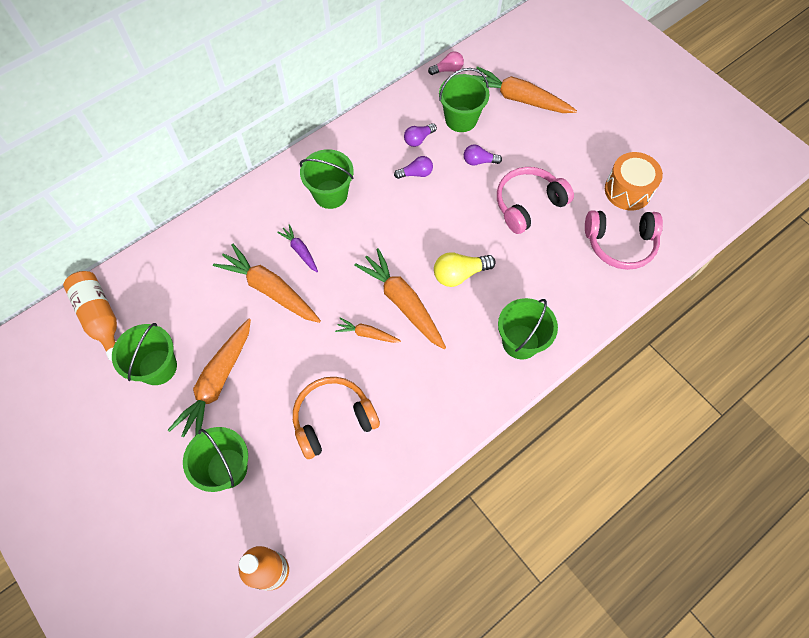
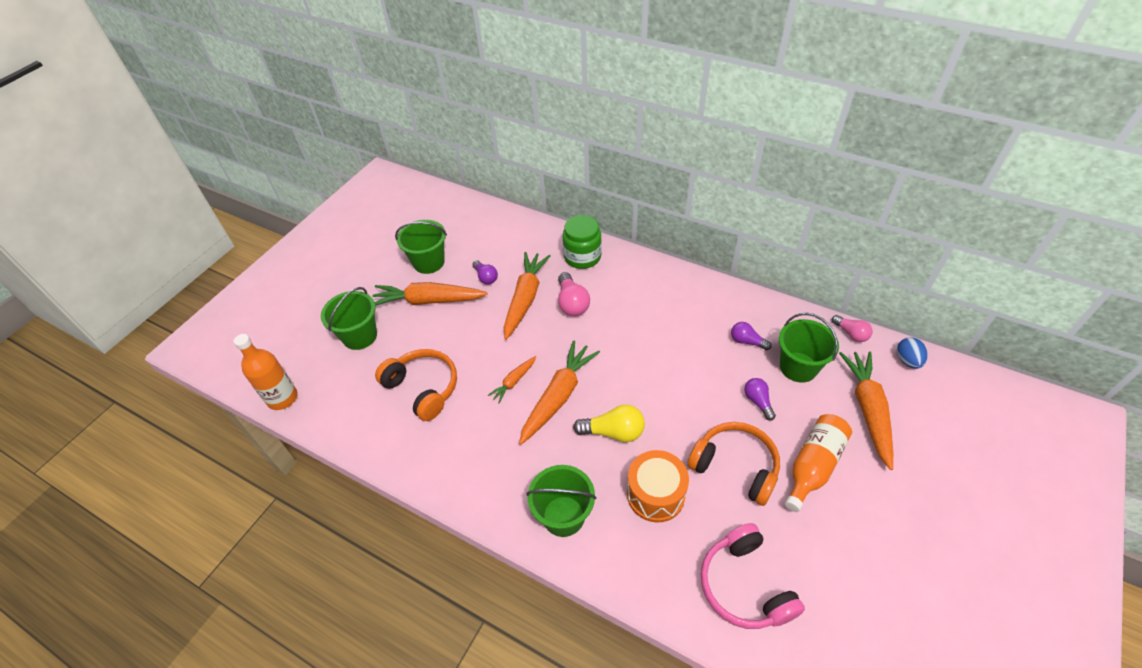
camera: 70 degrees right, 15 degrees down
(100, 317) = (456, 216): orange bottle -> orange bottle (813, 466)
(245, 219) = (582, 257): none -> green jar
(300, 251) = (572, 303): purple carrot -> pink light bulb
(330, 194) = (641, 301): green bucket -> none
(367, 334) = (514, 381): orange carrot -> orange carrot turned 135 degrees counterclockwise
(416, 173) = (705, 354): purple light bulb -> purple light bulb (486, 277)
(459, 274) = (613, 432): yellow light bulb -> yellow light bulb turned 135 degrees clockwise
(489, 52) = (907, 360): none -> blue egg
(528, 204) = (735, 467): pink headphones -> orange headphones
(628, 190) = (827, 571): orange drum -> orange drum (655, 494)

